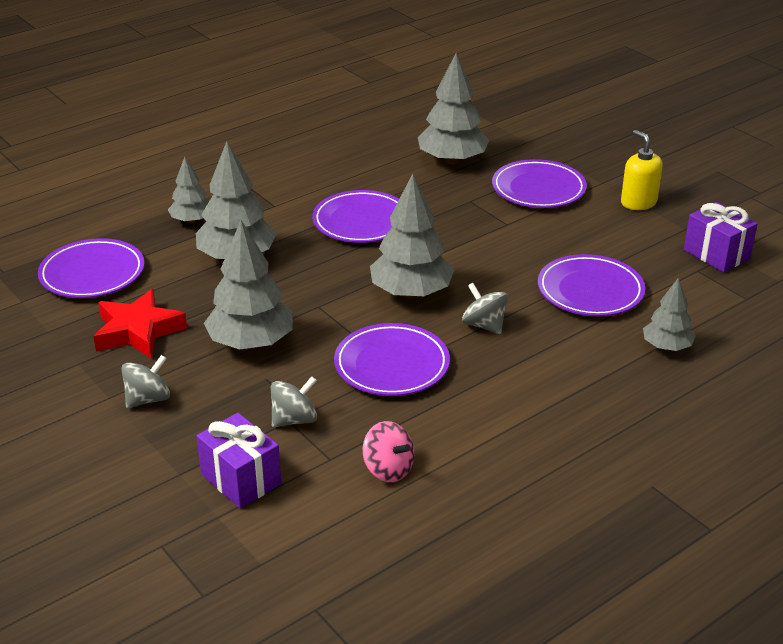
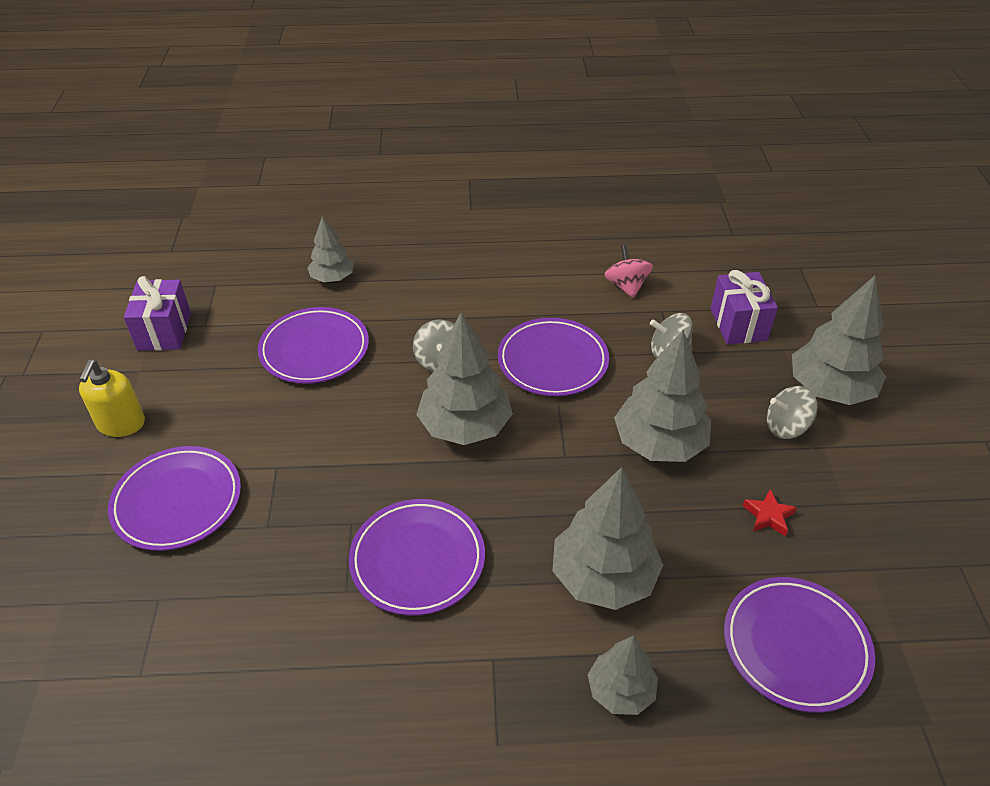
camera: 145 degrees left, 10 degrees up
(138, 331) = (768, 516): red star -> red star, size x0.48
(452, 160) = (194, 619): grey tree -> grey tree (829, 389)

